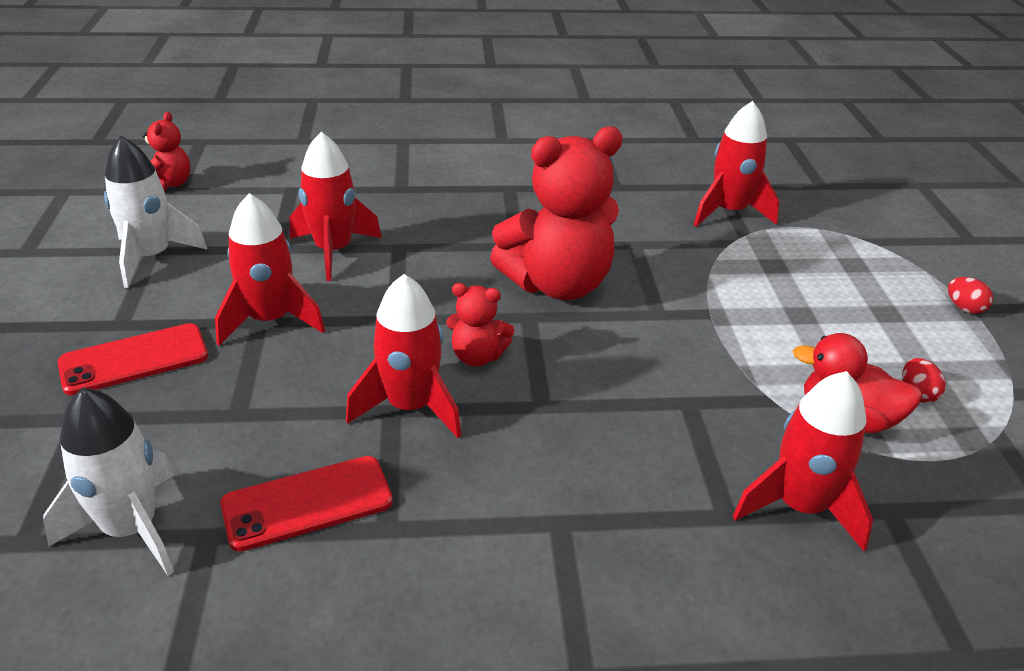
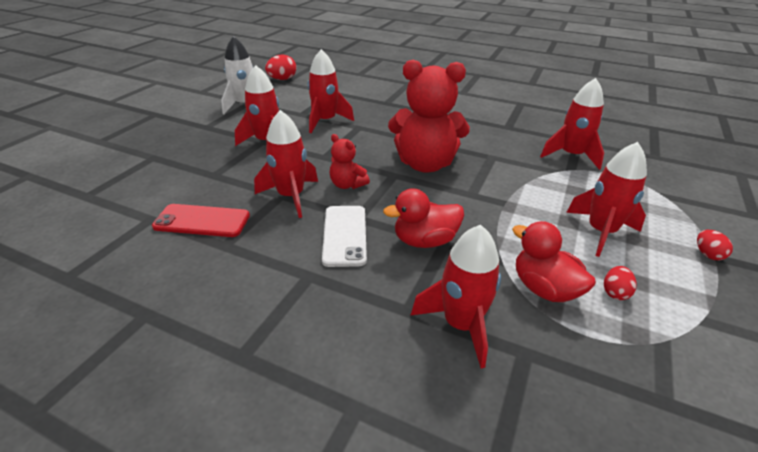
camera: 30 degrees right, 0 degrees up
(131, 529) = (125, 205): white rocket -> none
(134, 360) = (196, 141): red phone -> none
(169, 184) = (282, 79): red teddy bear -> red egg
(550, 440) = (345, 235): none -> white phone
(661, 407) = (424, 241): none -> red duck
(845, 317) = (600, 232): none -> red rocket

